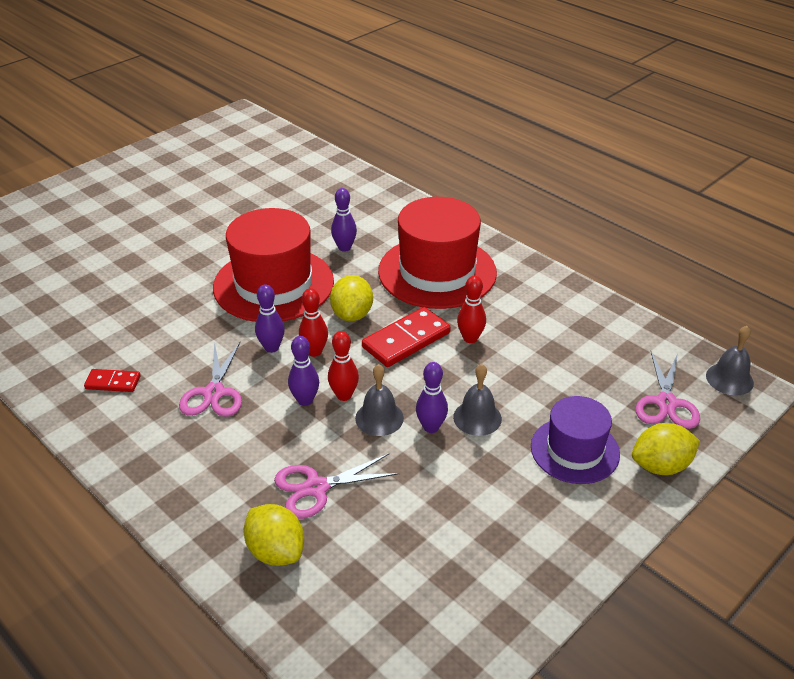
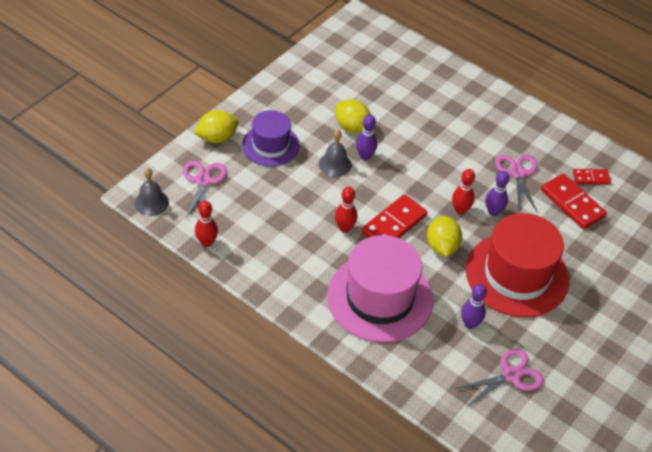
camera: 170 degrees right, 10 degrees up
(160, 353) = (572, 203): none -> red domino
(276, 551) = (439, 83): yellow lemon -> yellow lemon (352, 127)
(305, 400) = (454, 171): purple bowling pin -> none
(316, 488) = (428, 116): pink scissors -> pink scissors (511, 375)
(344, 395) = (428, 176): red bowling pin -> red bowling pin (207, 242)
(379, 418) = (400, 161): grey bell -> none
(437, 272) = (380, 298): red hat -> pink hat

